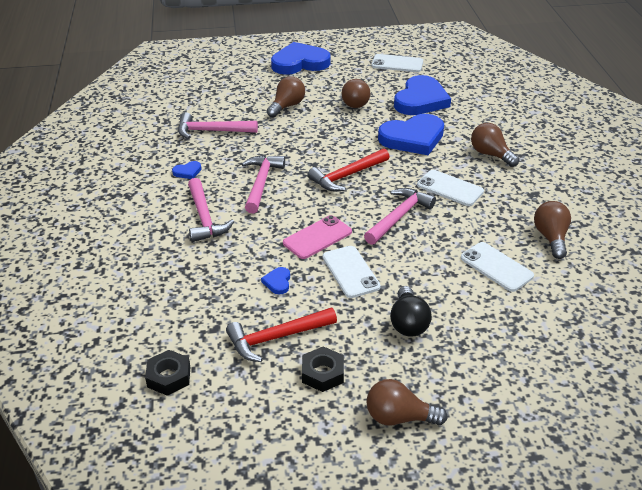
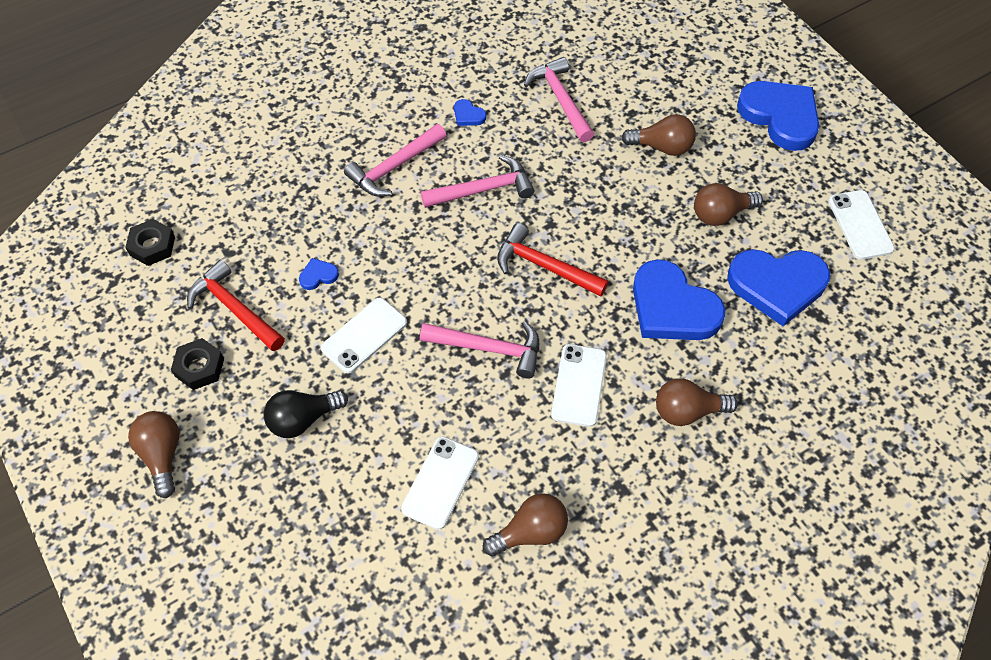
camera: 65 degrees right, 20 degrees up
(317, 237) = (409, 282): pink phone -> none
(491, 154) = (687, 411): brown light bulb -> brown light bulb turned 120 degrees counterclockwise

